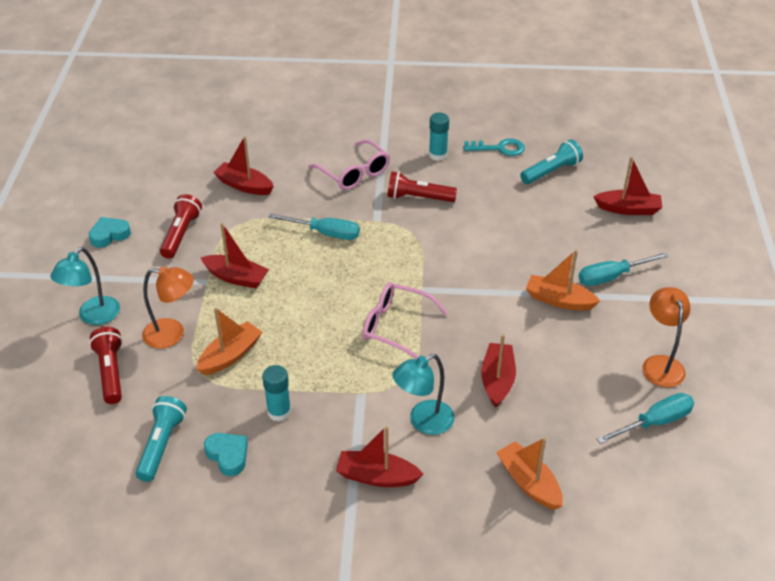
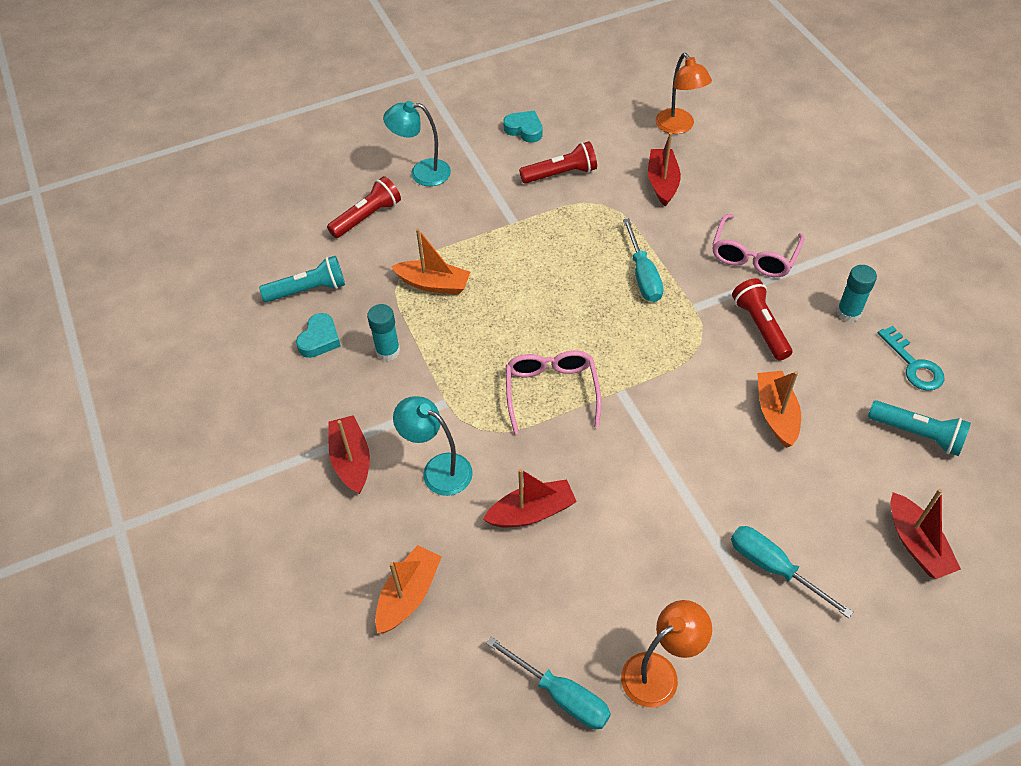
camera: 65 degrees right, 10 degrees up
(172, 334) = (434, 232): orange lamp -> orange lamp (678, 127)
(236, 277) = (533, 240): red boat -> none
(559, 300) = (693, 526): orange boat -> orange boat (776, 414)

